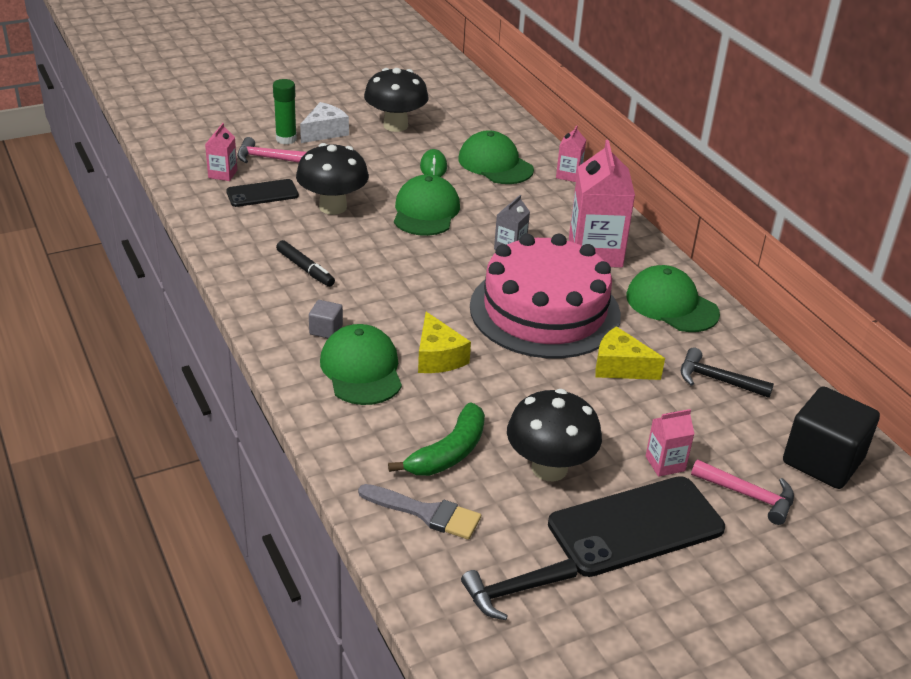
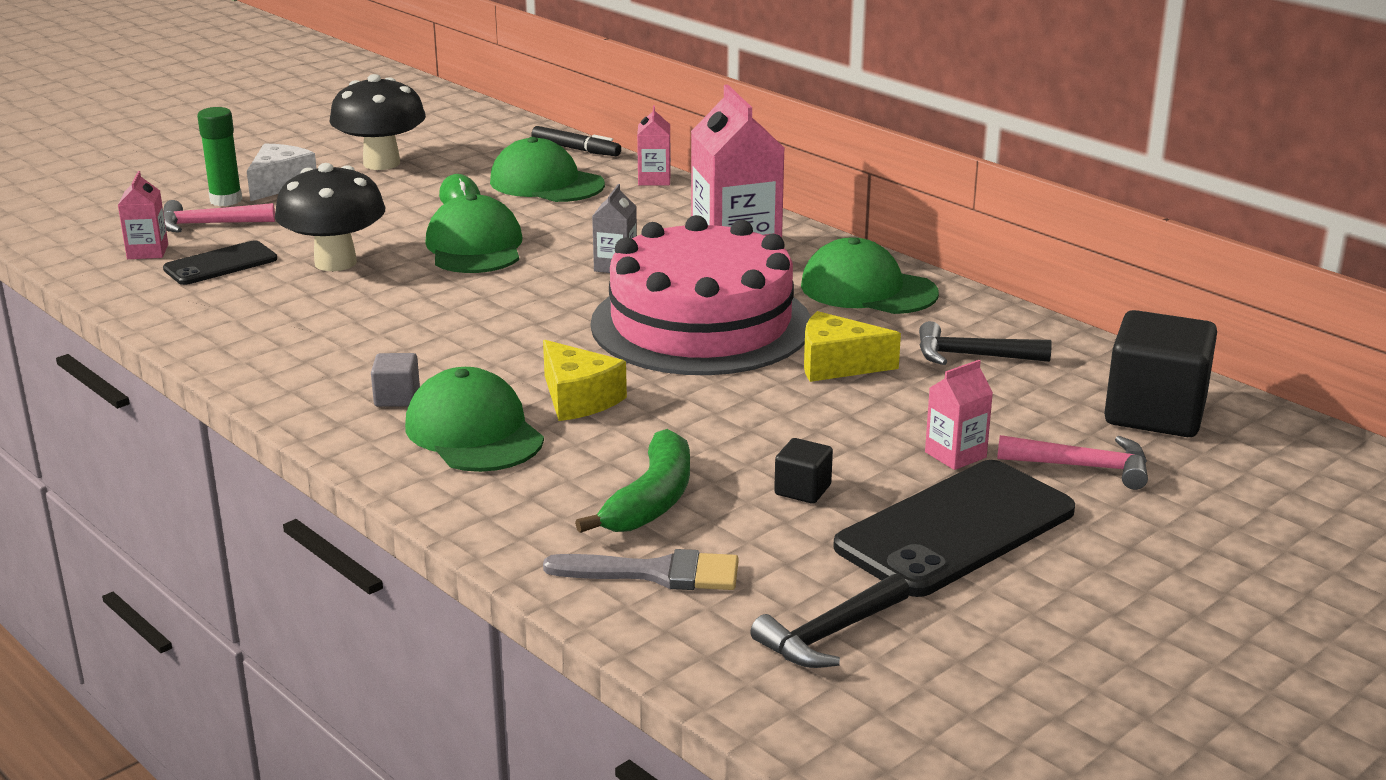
camera: 15 degrees left, 10 degrees down
(305, 269) = (330, 336): black marker -> black marker (576, 149)
(549, 468) = (802, 490): black mushroom -> black cube

